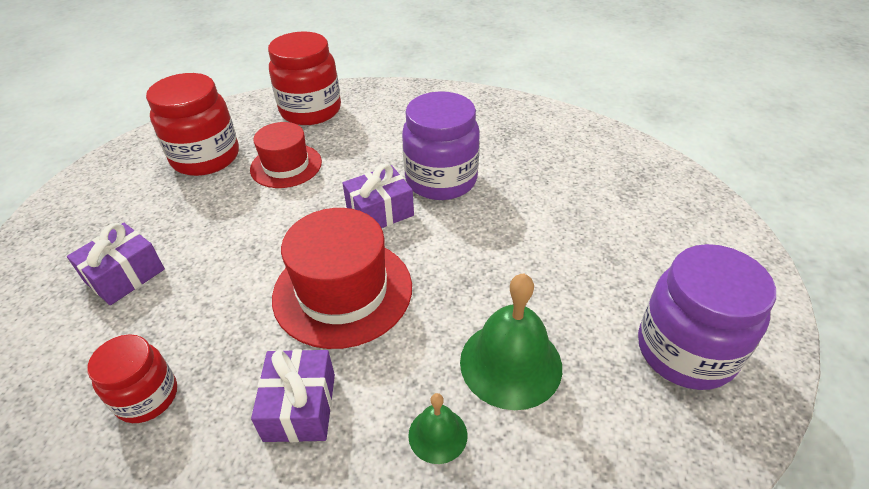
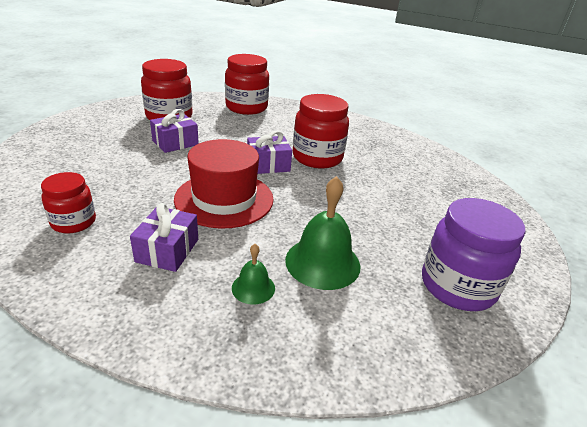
camera: 10 degrees right, 10 degrees down
(125, 275) = (91, 161): purple gift -> purple gift (175, 143)
(286, 165) = (217, 130): red hat -> none
(441, 180) = (317, 158): purple jar -> red jar

